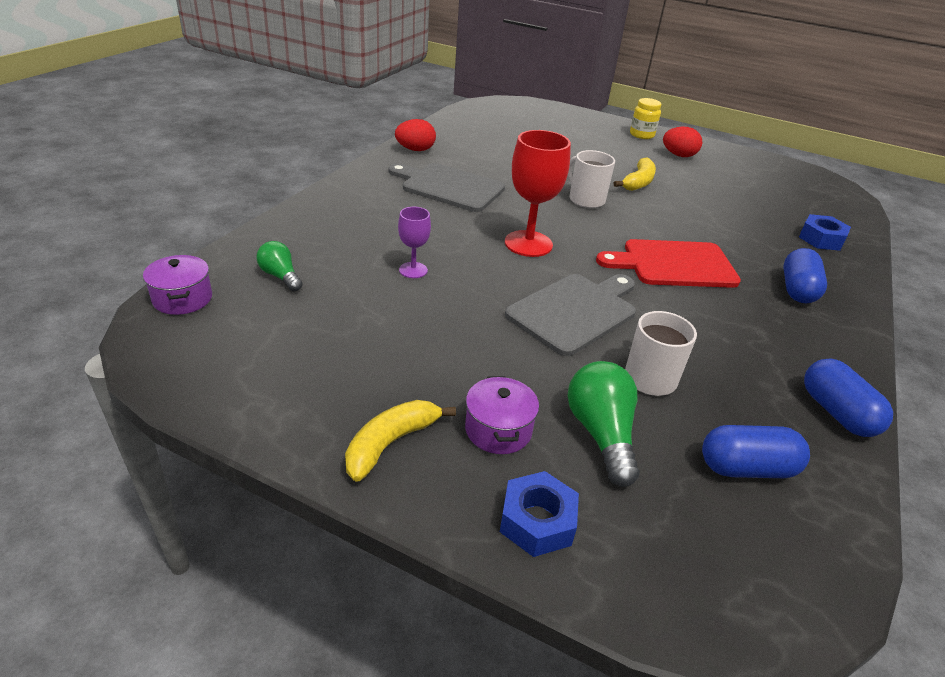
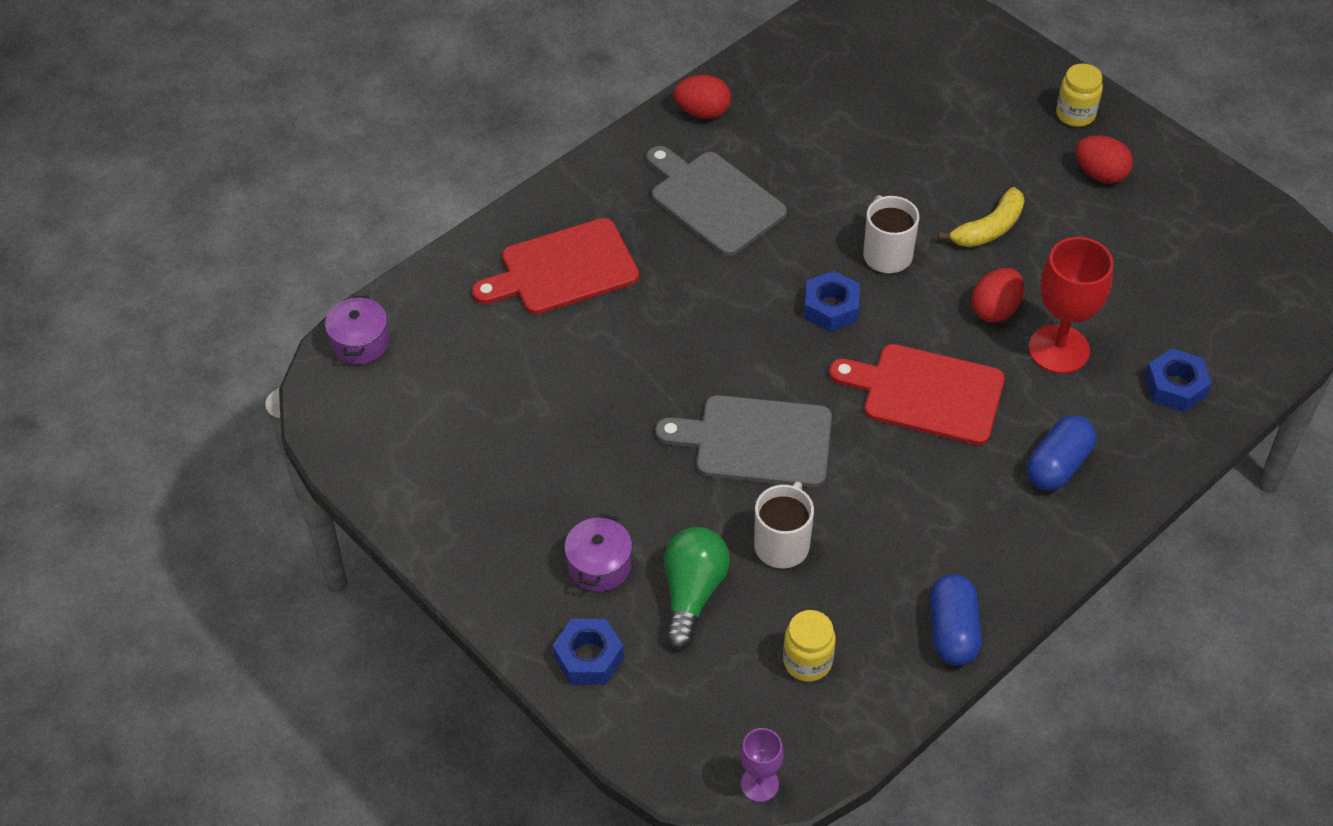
camera: 25 degrees right, 15 degrees up
(280, 276) = (462, 328): green light bulb -> none
(354, 232) = (563, 269): none -> red cutting board
(391, 443) = (499, 555): yellow banana -> none
(413, 270) = (605, 344): purple goblet -> purple goblet (759, 784)
(528, 244) = (762, 325): red goblet -> red goblet (1059, 349)
(570, 229) = (831, 308): none -> blue nut
(575, 311) = (756, 441): grey cutting board -> grey cutting board turned 150 degrees counterclockwise
(677, 217) = (995, 309): none -> red egg
(746, 468) = (807, 661): blue capsule -> yellow jar

